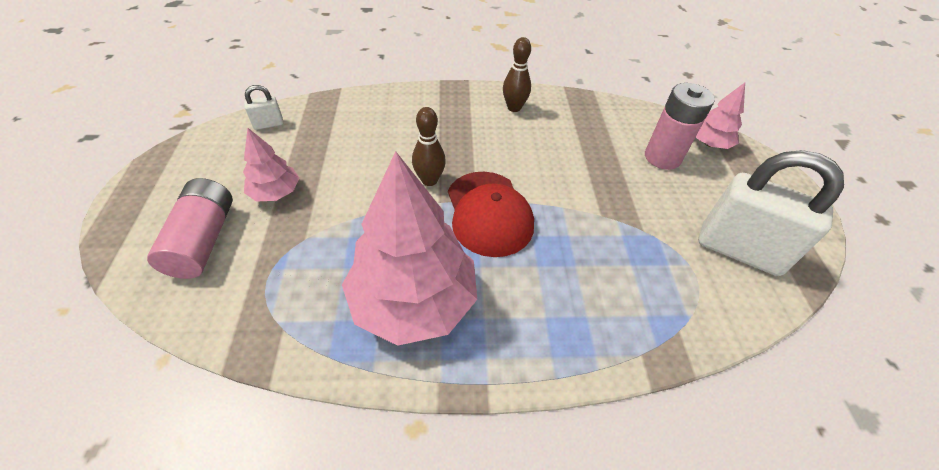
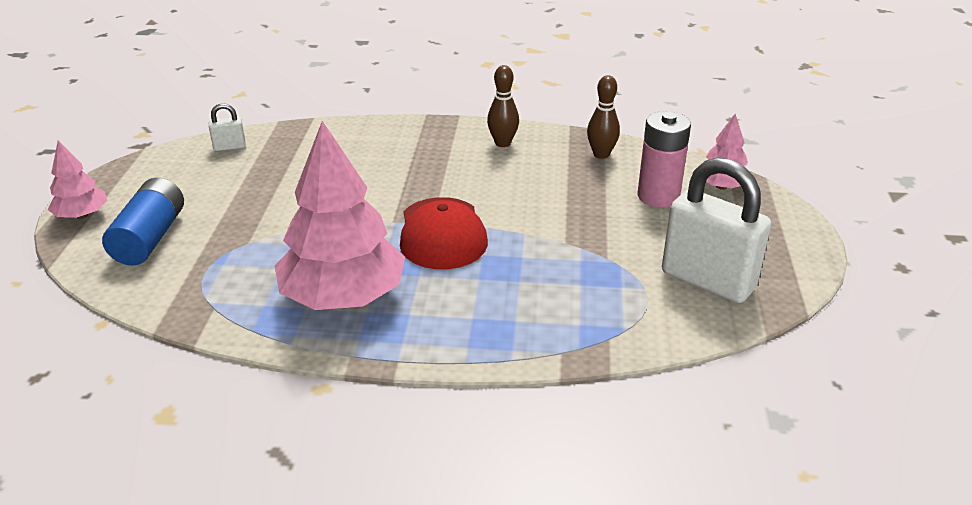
camera: 10 degrees right, 15 degrees down
(203, 240) = (150, 238): pink battery -> blue battery
(275, 192) = (226, 204): pink tree -> pink tree (82, 215)
(429, 180) = (387, 203): brown bowling pin -> brown bowling pin (601, 154)

